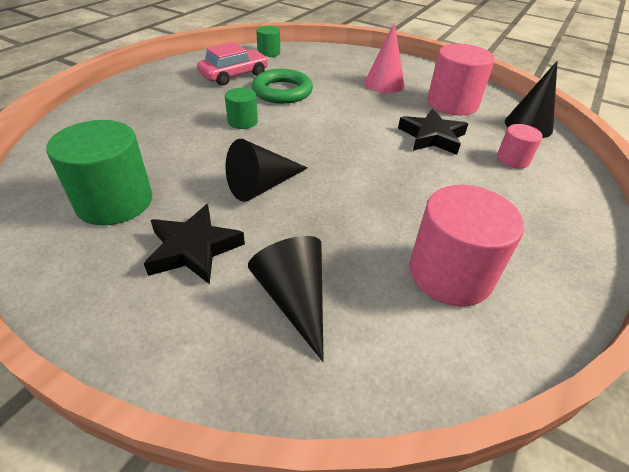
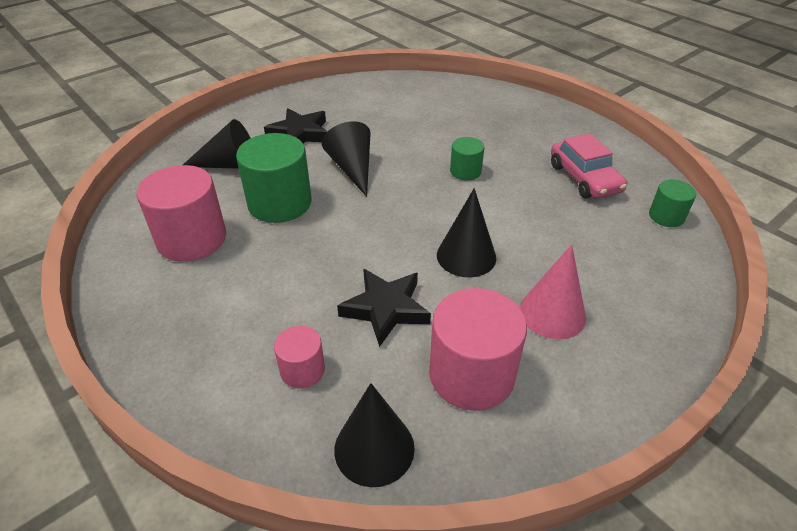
camera: 110 degrees right, 0 degrees up
(114, 201) = (367, 108): green cylinder -> green cylinder (279, 203)
(282, 91) = (534, 208): green ring -> none
(354, 112) = (466, 256): none -> black cone

